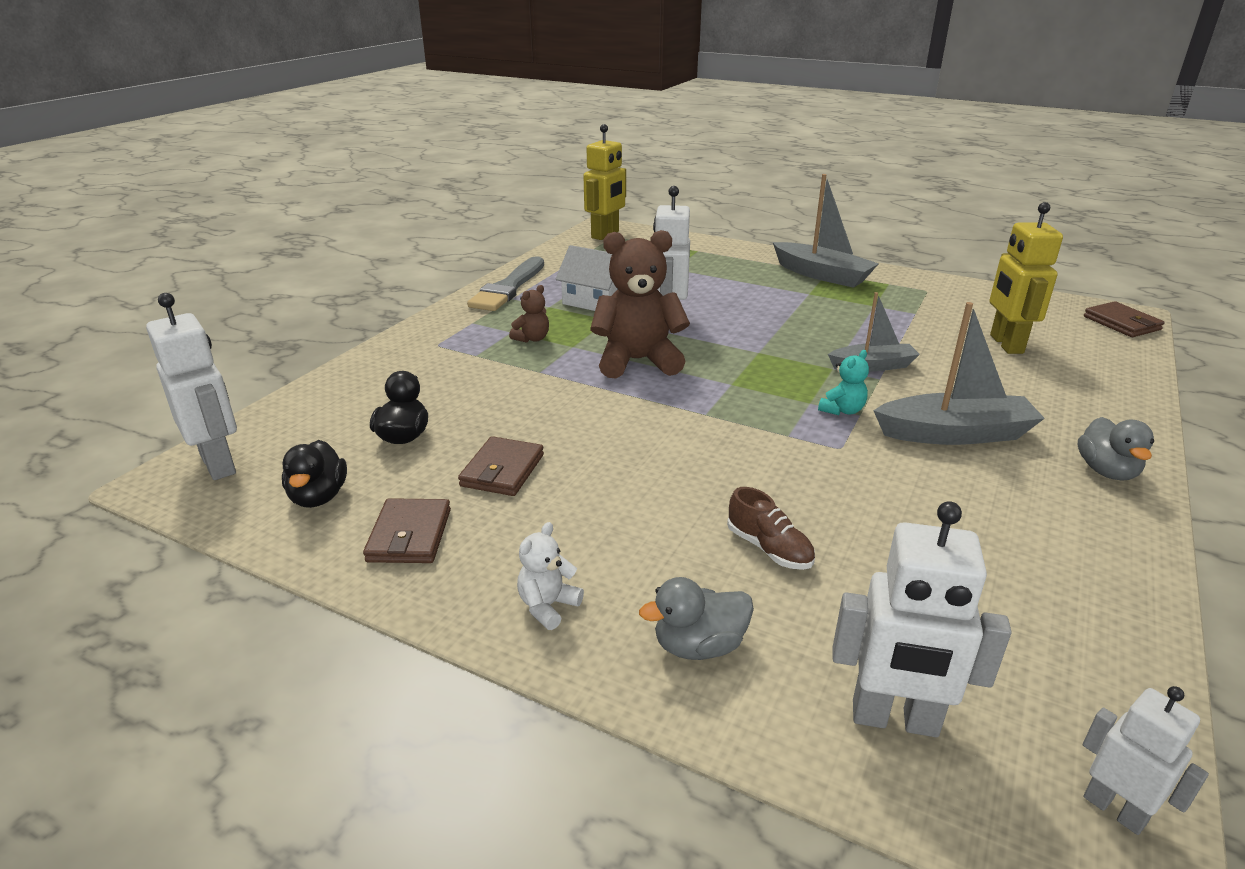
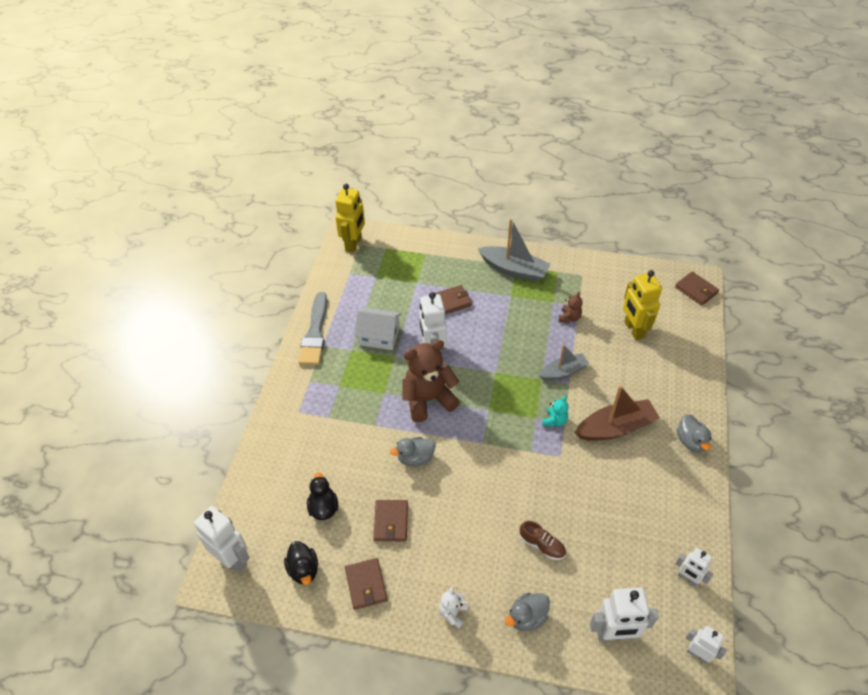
camera: 15 degrees left, 20 degrees up
(532, 339) = (355, 390): brown teddy bear -> brown teddy bear (569, 317)
(585, 411) = (415, 458): none -> grey duck
(716, 288) = (451, 302): none -> brown wallet
(955, 434) = (615, 427): grey boat -> brown boat
(1091, 661) = (687, 578): none -> white robot

